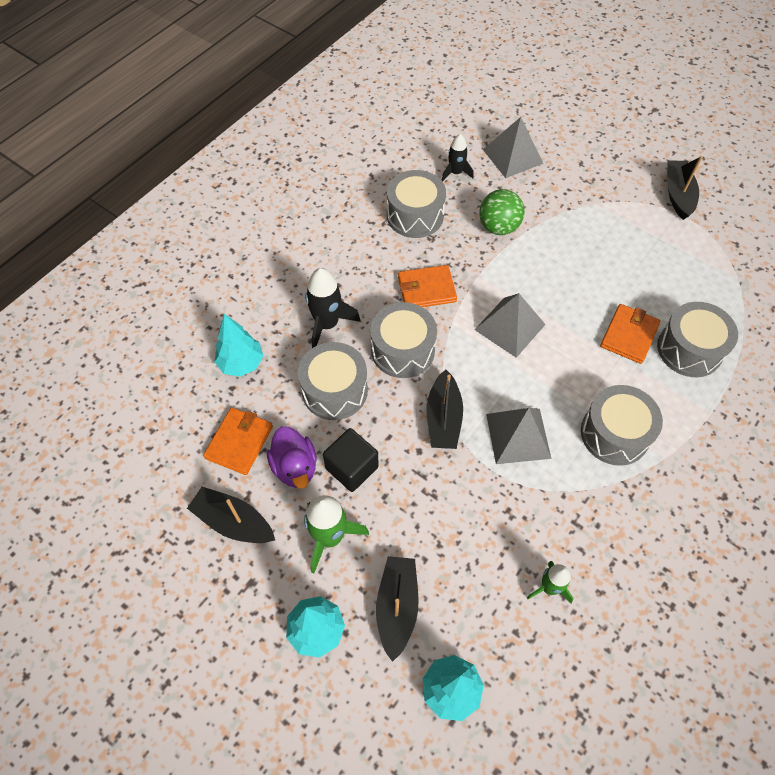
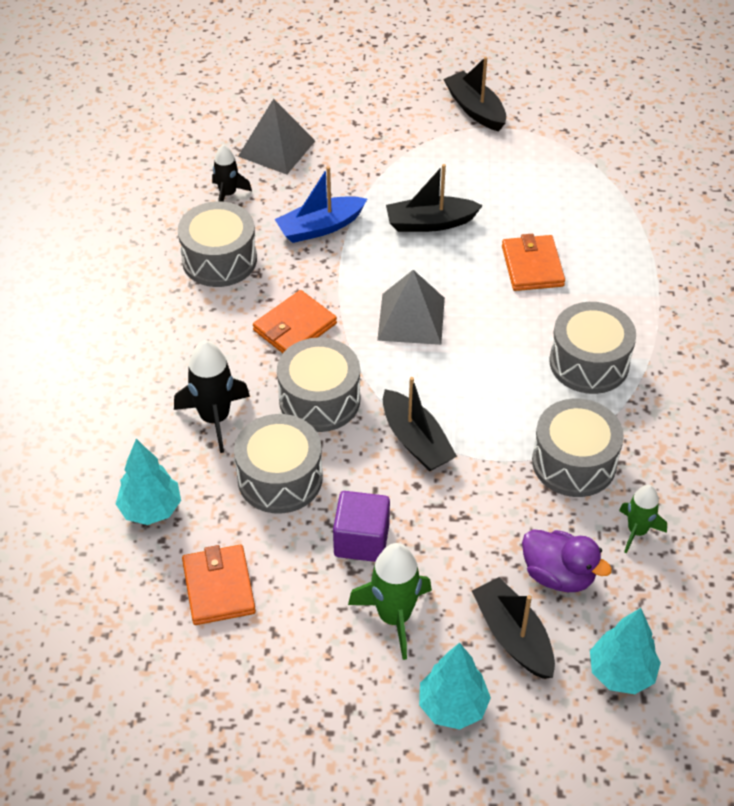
camera: 35 degrees left, 10 degrees down
(233, 522) = (280, 665): black boat -> black boat (430, 223)
(295, 467) = (301, 574): purple duck -> purple duck (558, 575)
(352, 468) = (361, 540): black cube -> purple cube
(498, 227) = (320, 227): green ball -> blue boat
(518, 436) = (501, 415): grey pyramid -> none
(689, 349) = (597, 250): grey drum -> grey drum (574, 462)

